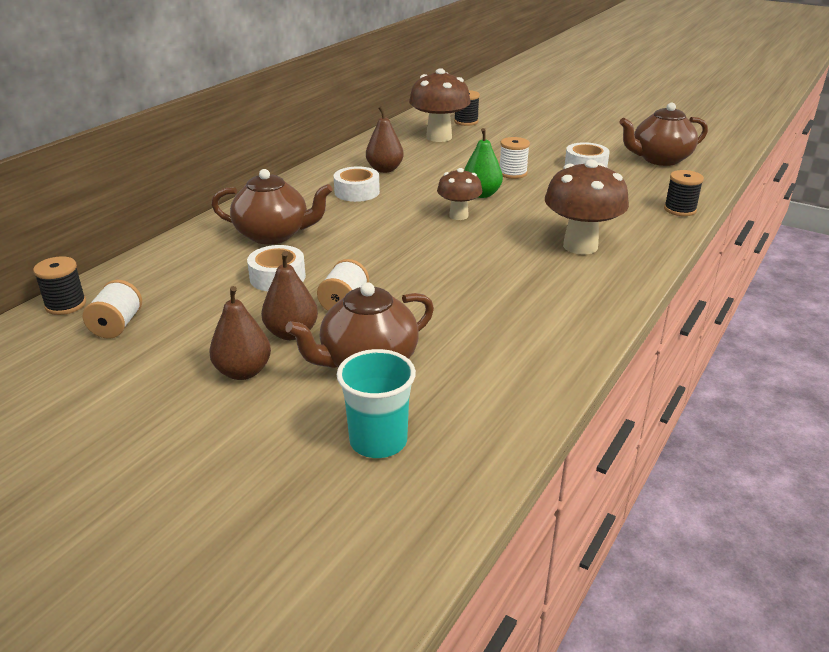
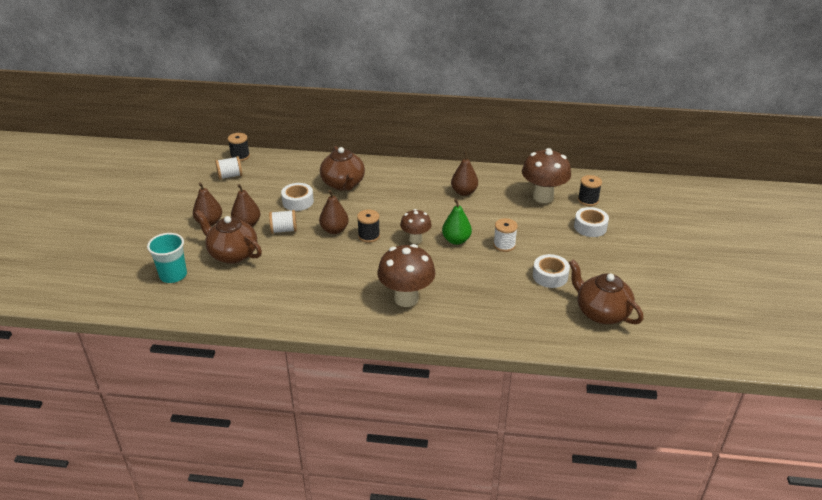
camera: 65 degrees right, 5 degrees up
(357, 192) = (420, 192): white tape -> white tape (590, 227)
(385, 263) = (334, 230): none -> brown pear
(680, 210) = (503, 337): black spool -> black spool (369, 236)

